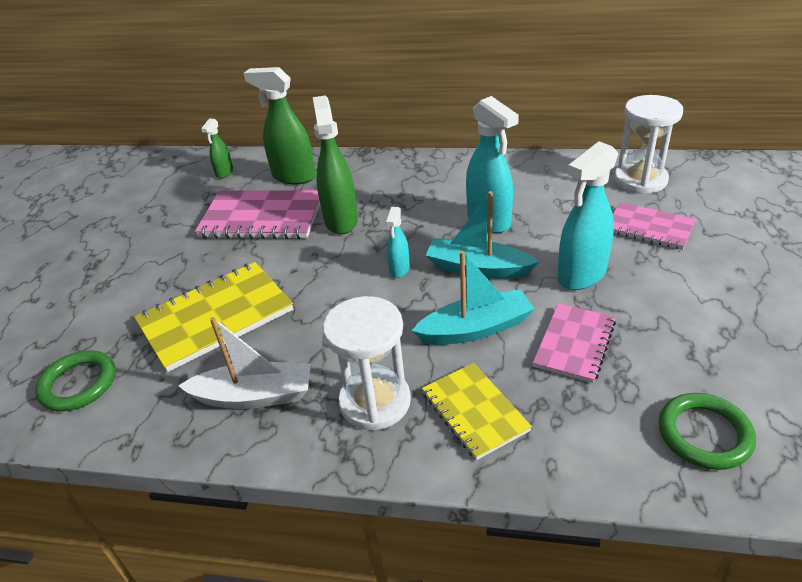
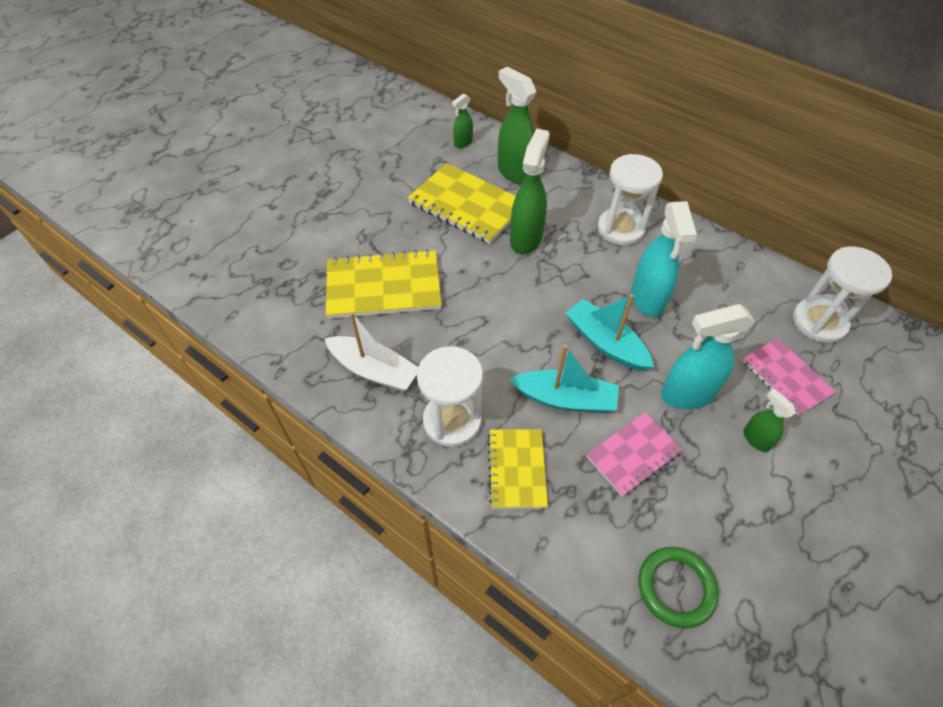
camera: 25 degrees right, 15 degrees up
(78, 384) = (269, 297): green ring -> none
(262, 217) = (467, 205): pink notebook -> yellow notebook
(399, 269) = (542, 311): turquoise spray bottle -> none
(424, 181) = (620, 228): none -> white hourglass
(665, 282) = (756, 439): none -> green spray bottle

